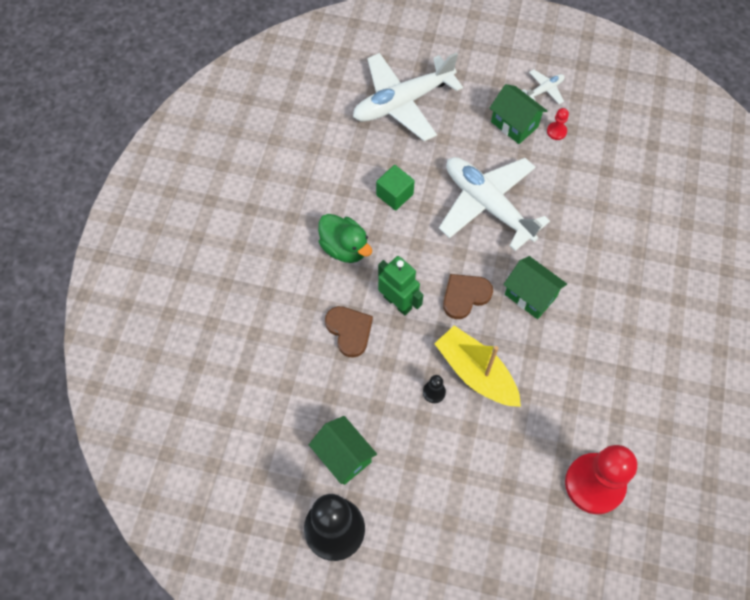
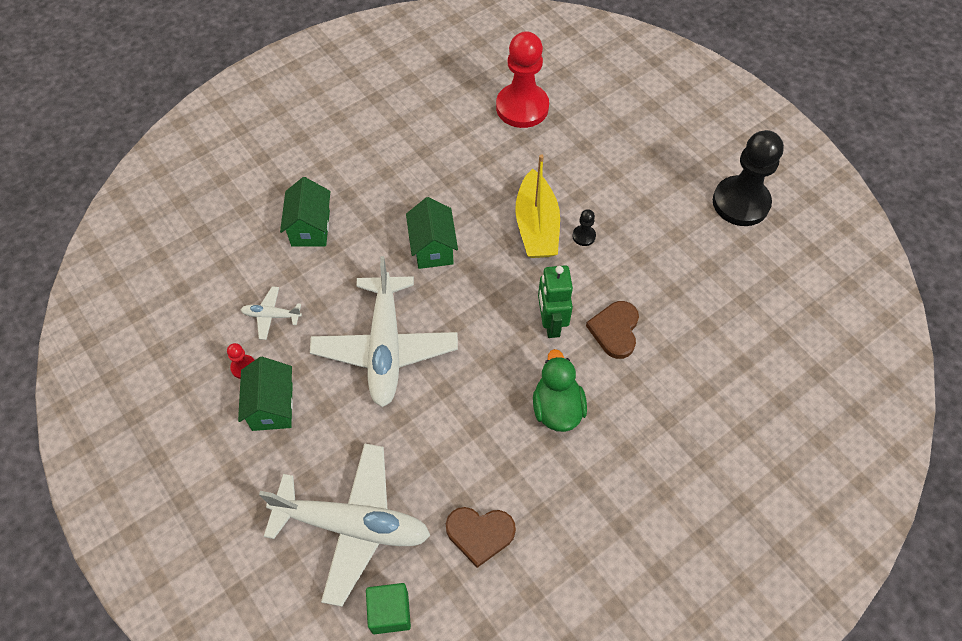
camera: 140 degrees left, 5 degrees down
(343, 456) = (696, 242): green house -> green house (310, 228)
(394, 194) = (461, 425): green cube -> green cube (390, 612)
(465, 296) = (487, 286): brown heart -> brown heart (480, 534)
(544, 90) = (201, 419): white plane -> white plane (271, 316)

